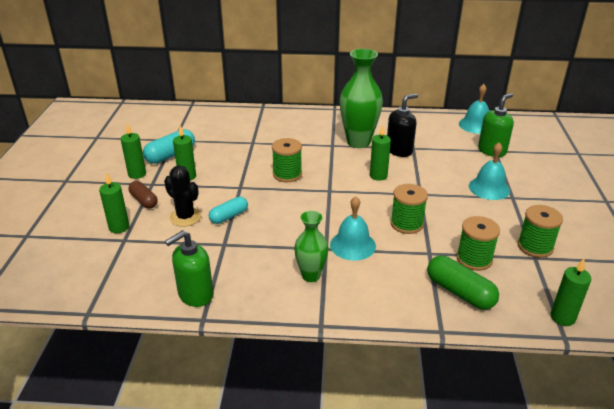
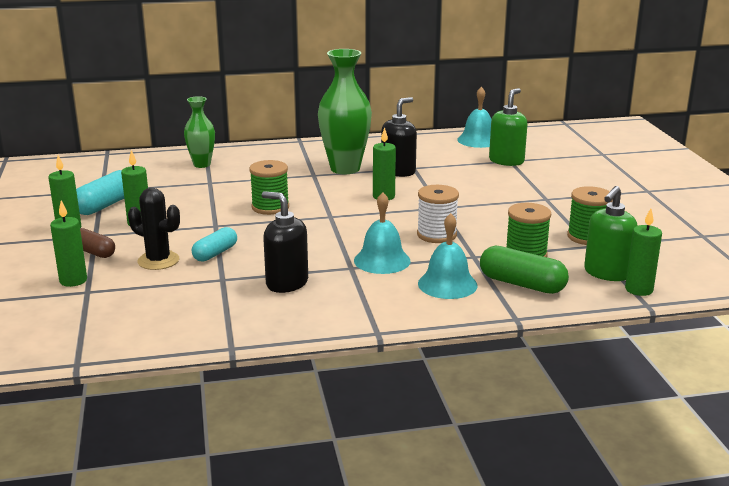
camera: 15 degrees left, 10 degrees down
(195, 295) = (210, 328): green soap dispenser -> green soap dispenser (606, 273)
(270, 257) = (286, 283): none -> black soap dispenser
(311, 276) = (345, 293): green vase -> green vase (202, 164)
(406, 224) = (436, 235): green spool -> white spool
(489, 188) = (517, 193): turquoise bell -> turquoise bell (447, 284)

